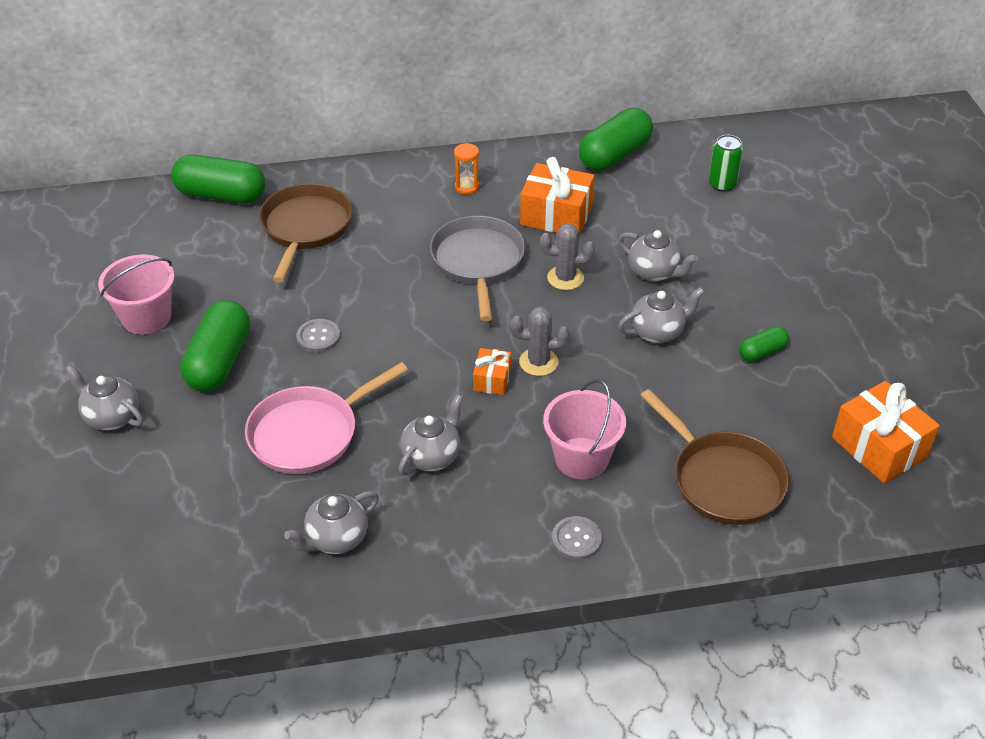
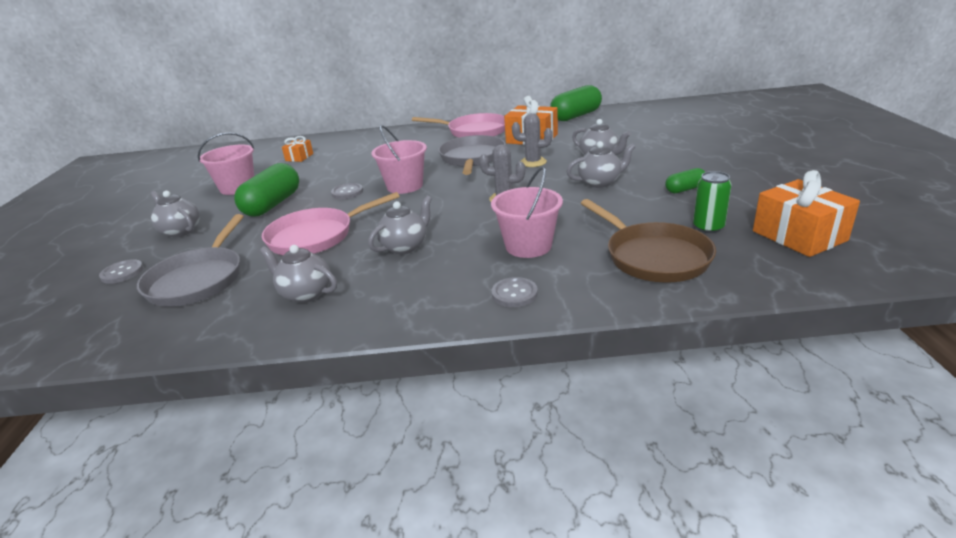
camera: 10 degrees right, 15 degrees down
(76, 500) = (122, 273): none -> grey button
(188, 514) = (198, 279): none -> grey pan
(221, 195) = (317, 141): green capsule -> none
(305, 228) = (362, 150): brown pan -> none
(336, 539) = (305, 294): grey teapot -> grey teapot turned 60 degrees clockwise
(397, 326) = (405, 186): none -> pink bucket
(467, 187) = (474, 131): orange hourglass -> pink pan
(492, 380) = (466, 208): orange gift -> orange gift (299, 157)
(722, 184) = (650, 123): green can -> green can (708, 227)

